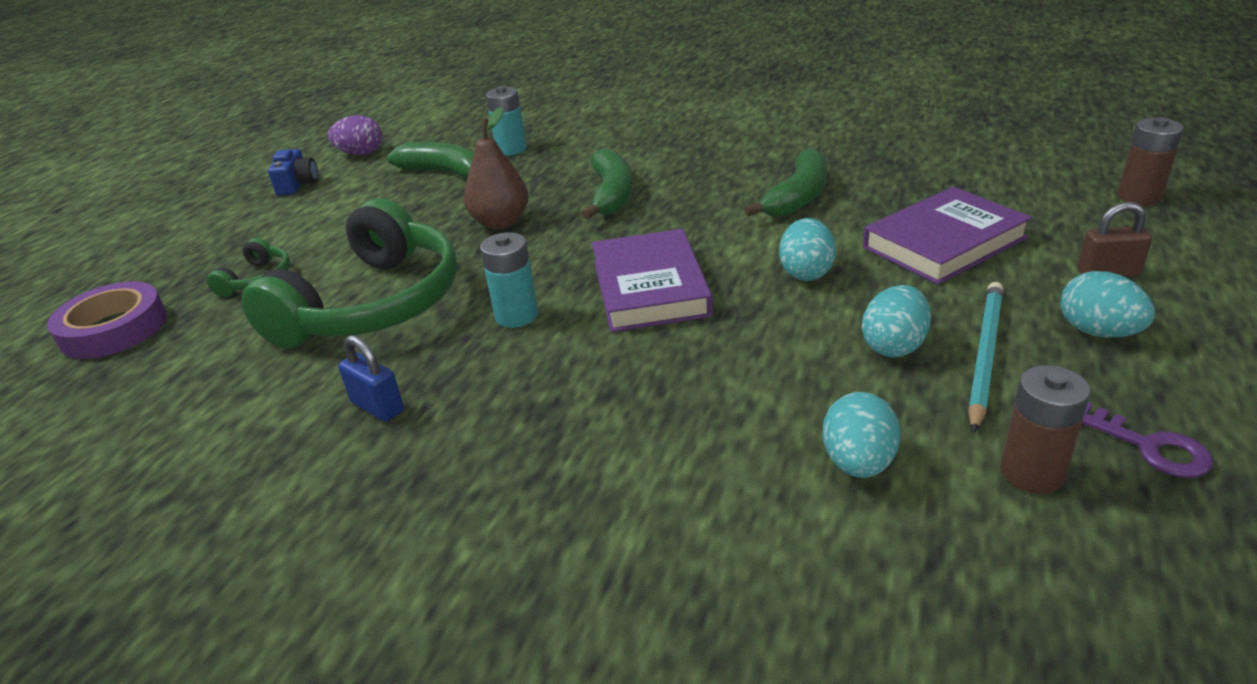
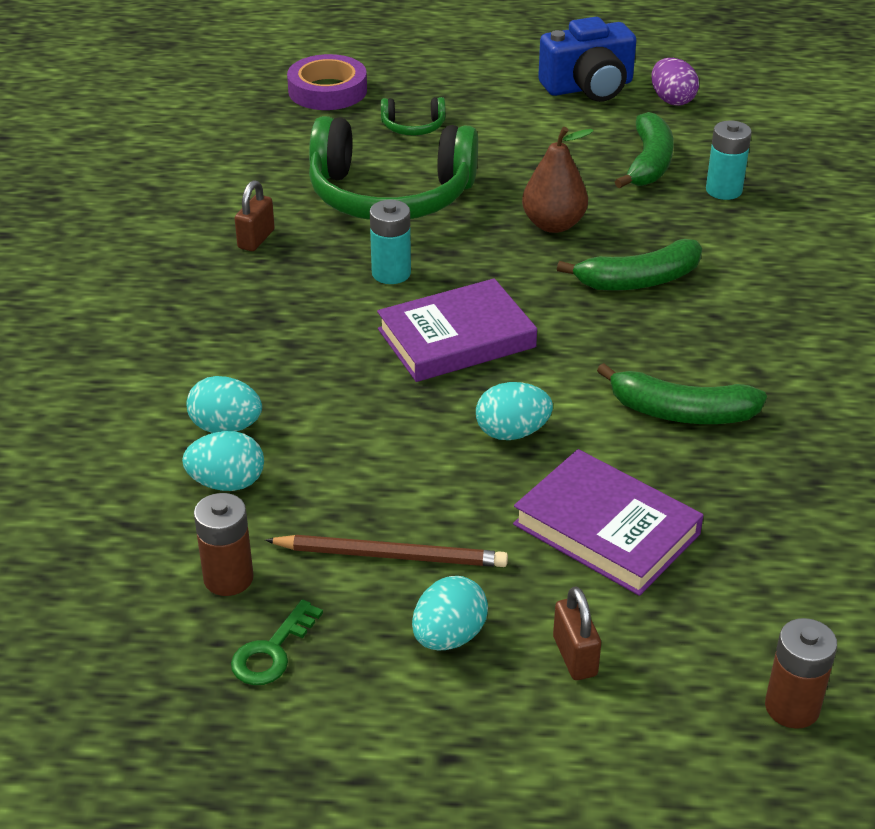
camera: 70 degrees right, 5 degrees up
(298, 185) = (588, 87): blue camera -> blue camera, size x1.80
(377, 407) = (256, 239): blue padlock -> brown padlock
(894, 346) = (393, 497): turquoise egg -> turquoise egg (226, 427)
(984, 354) = (391, 555): turquoise pencil -> brown pencil
(1149, 447) = (271, 651): purple key -> green key

